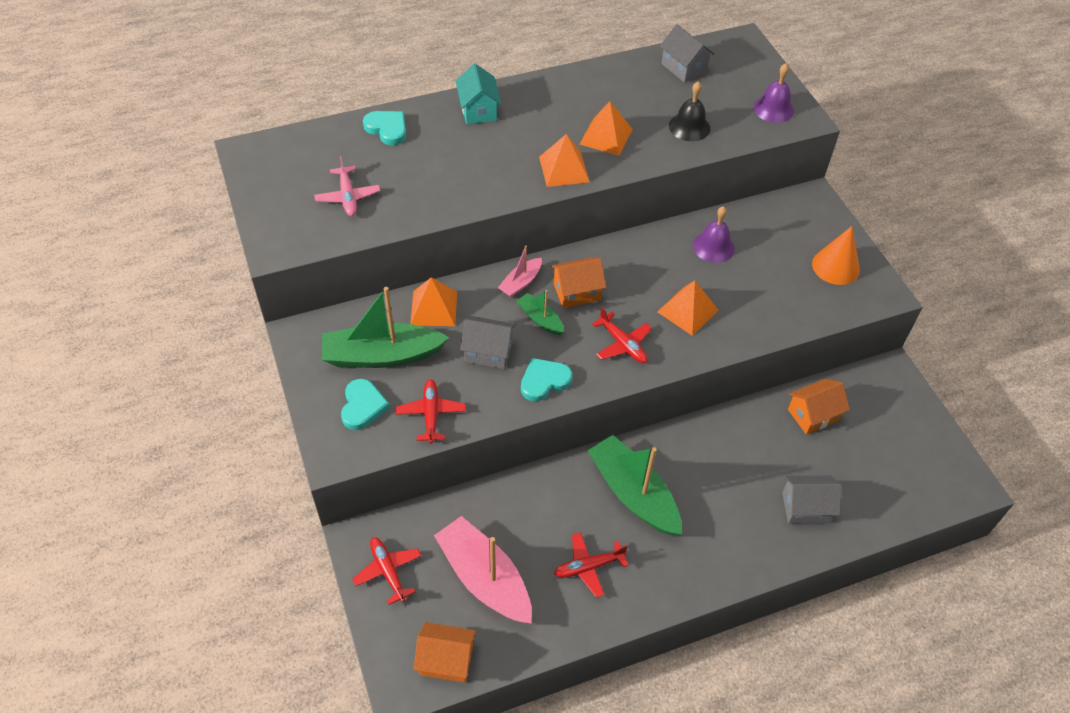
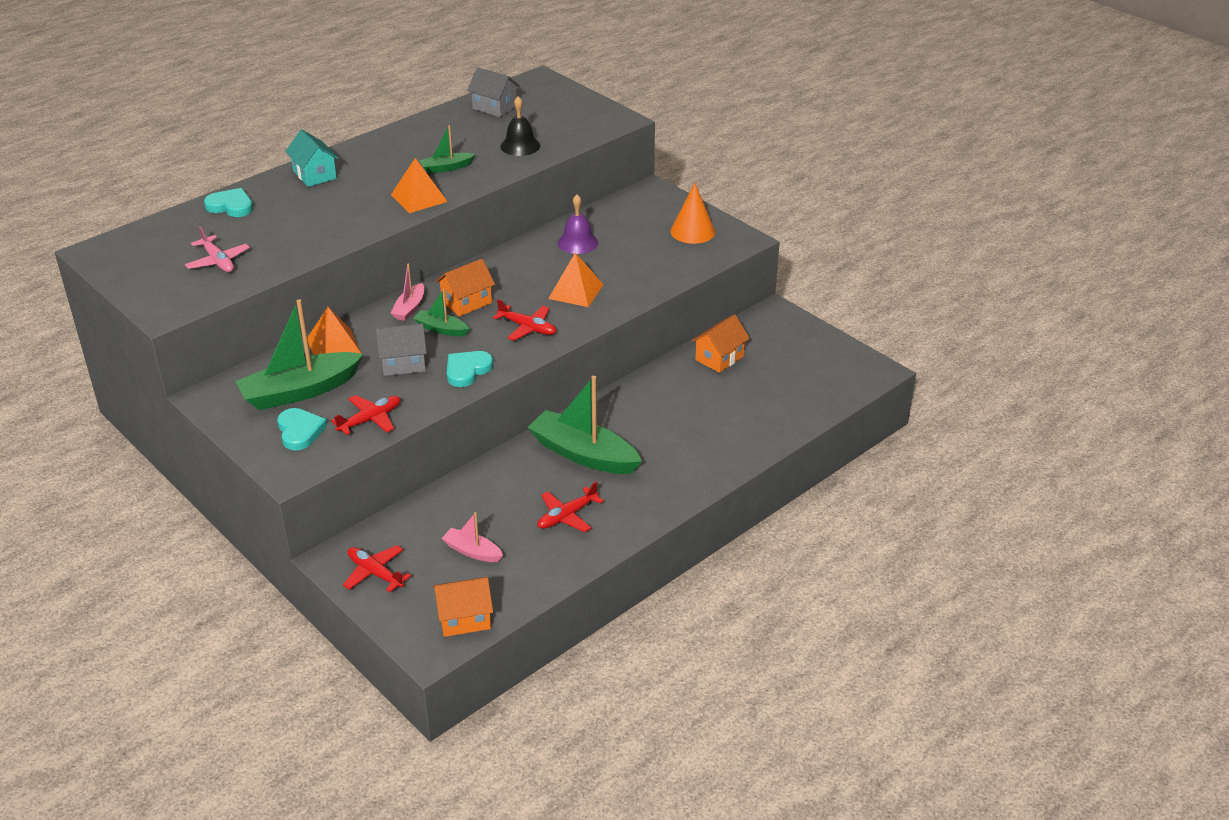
camera: 20 degrees left, 15 degrees down
(431, 414) = (370, 420): red plane -> red plane turned 75 degrees clockwise
(484, 578) = (472, 551): pink boat -> pink boat, size x0.50
(606, 136) = (446, 168): orange pyramid -> green boat
(773, 109) = (589, 118): purple bell -> none
(805, 507) = (742, 422): grey house -> none

